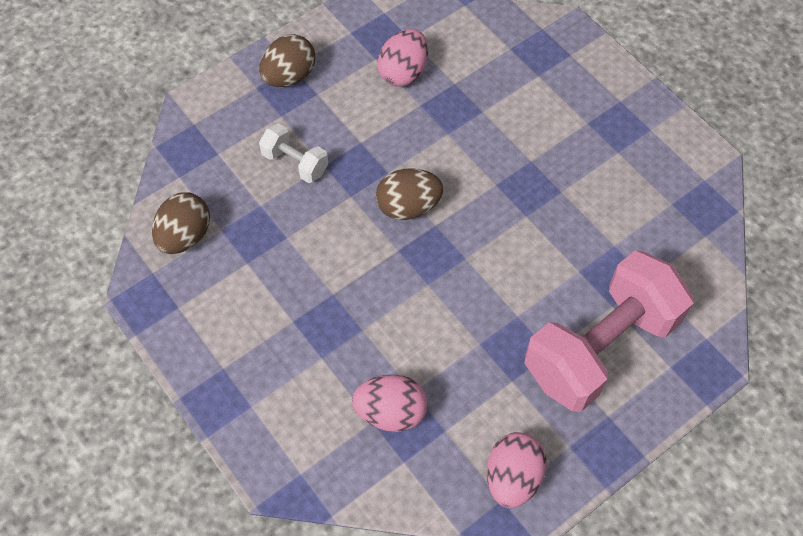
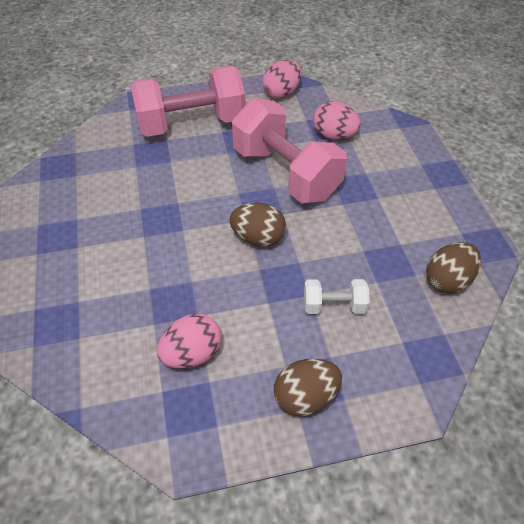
camera: 155 degrees left, 10 degrees down
(295, 163) = (334, 305): white dumbbell -> white dumbbell turned 60 degrees counterclockwise
(424, 312) = (286, 173): none -> pink dumbbell

